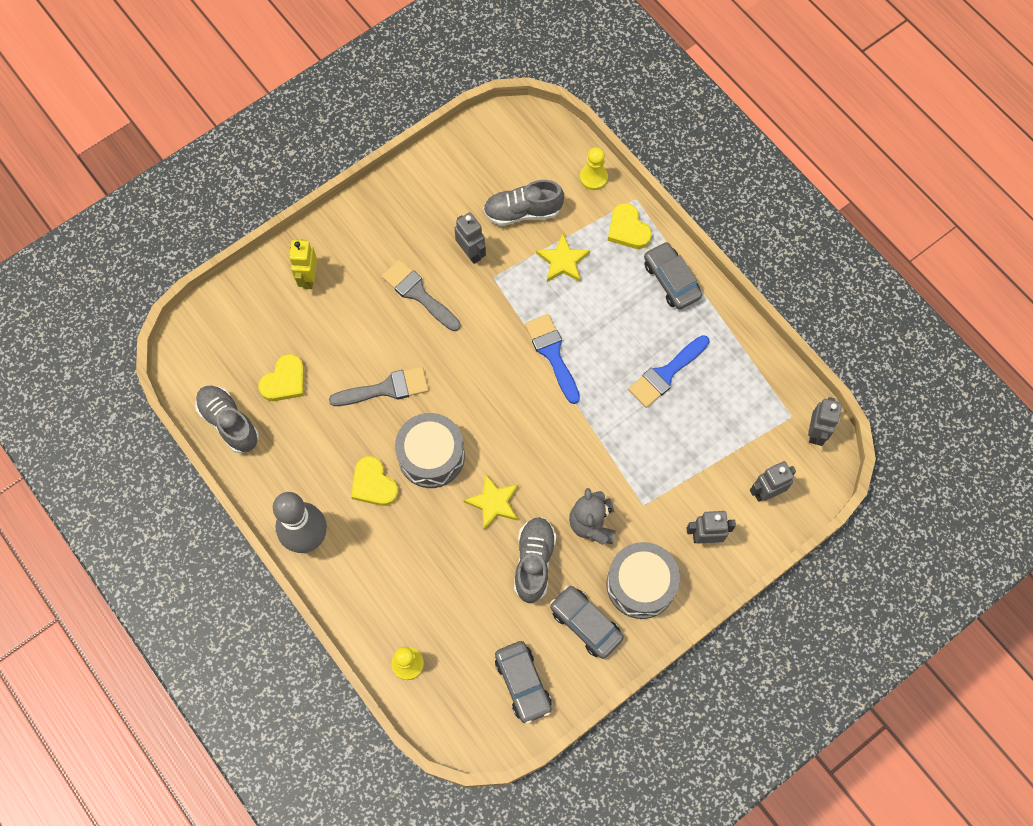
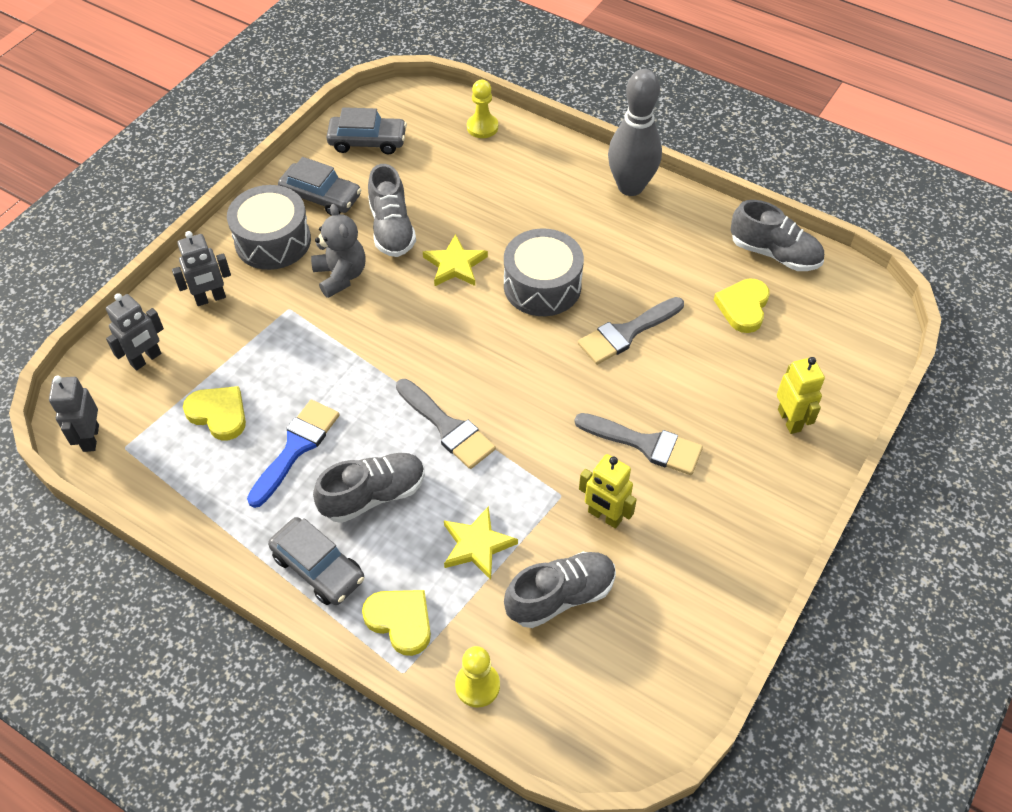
camera: 160 degrees right, 15 degrees down
(373, 484) = (590, 245): yellow heart -> yellow heart (218, 414)
(471, 253) = (604, 516): grey robot -> yellow robot
(523, 683) = (367, 141): grey car -> grey car turned 135 degrees clockwise
(552, 353) = (447, 427): blue brush -> grey brush
(621, 319) = (373, 495): none -> grey shoe

